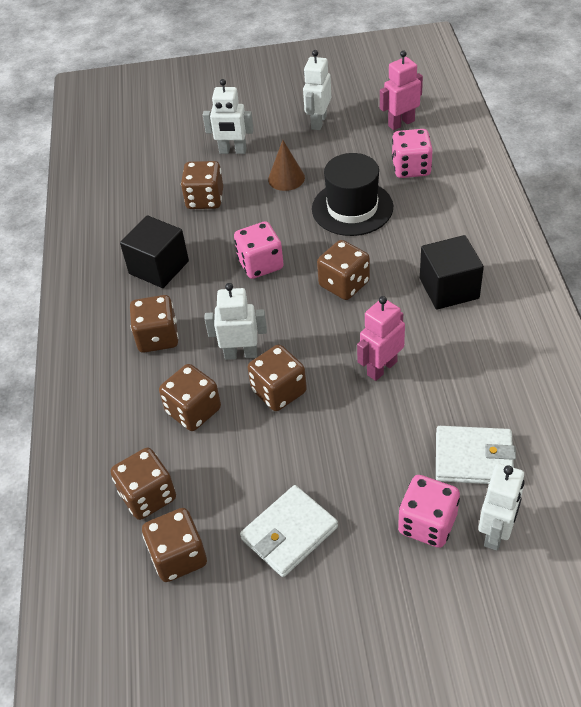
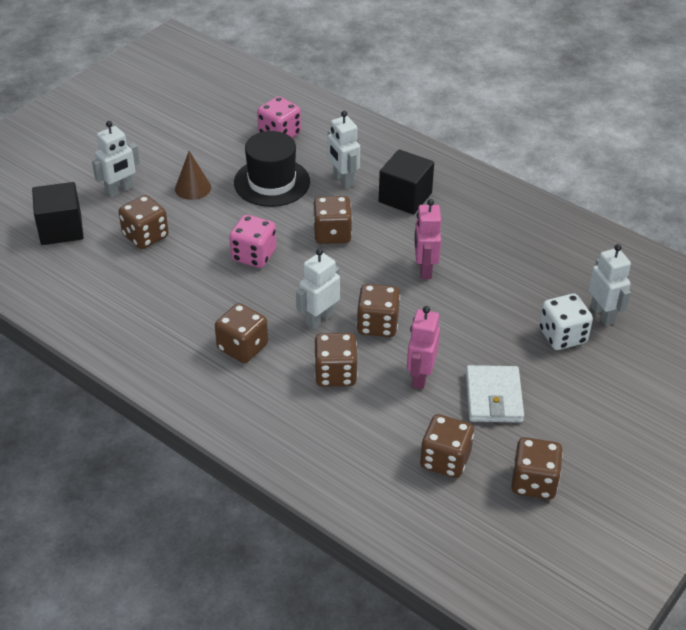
camera: 50 degrees left, 5 degrees down
(148, 496) = (376, 443): brown dice -> brown dice (534, 482)
(159, 267) = (175, 302): black cube -> black cube (61, 229)
(318, 122) = (164, 136): white robot -> white robot (343, 180)
(401, 123) = (231, 107): pink robot -> pink robot (420, 377)
(427, 524) = (562, 336): pink dice -> white dice
(473, 458) = (542, 284): white wallet -> none

